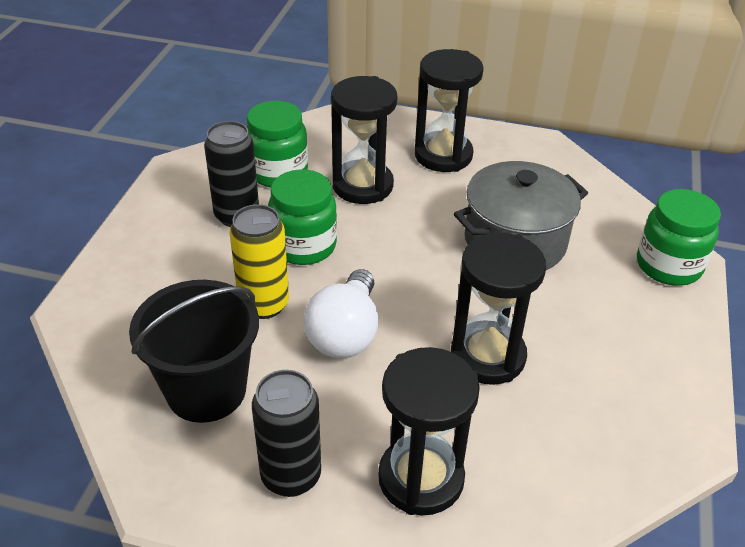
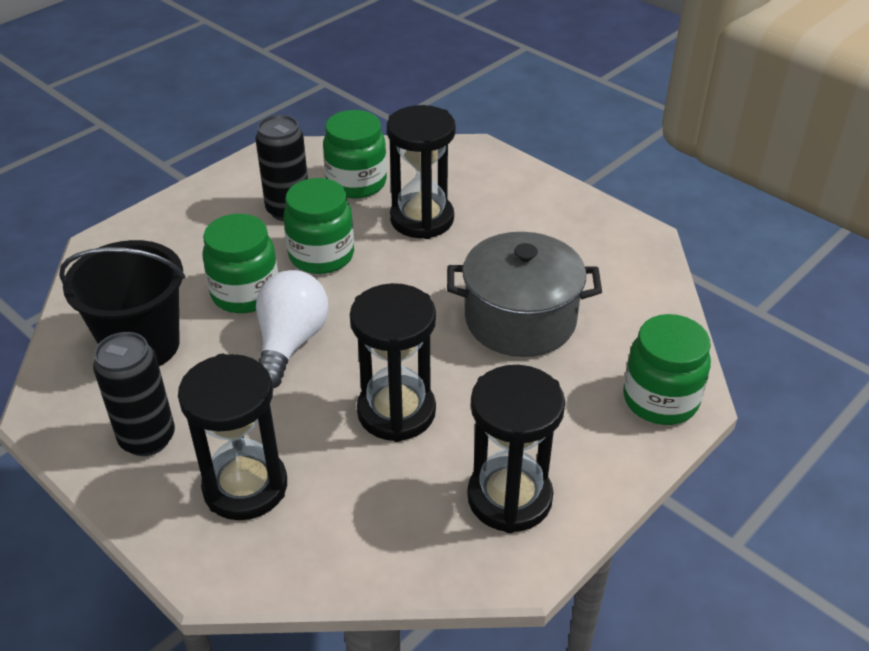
camera: 30 degrees right, 0 degrees up
(264, 304) = (245, 293): yellow can -> green jar
(345, 333) = (290, 343): white light bulb -> white light bulb turned 150 degrees clockwise
(443, 155) = (525, 215): black hourglass -> black hourglass (509, 498)

